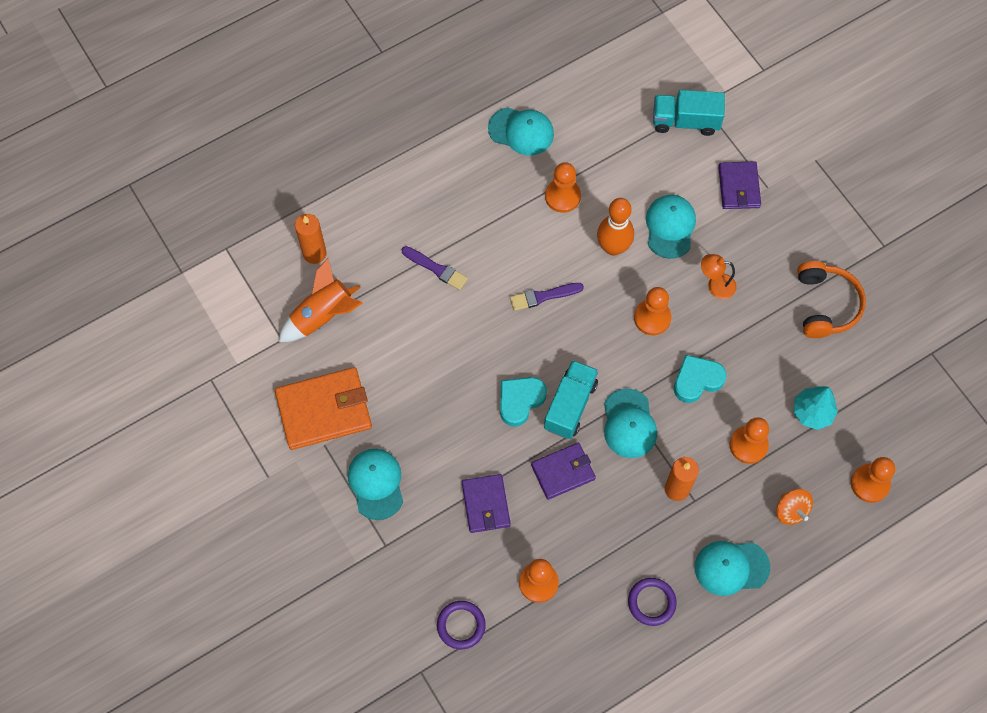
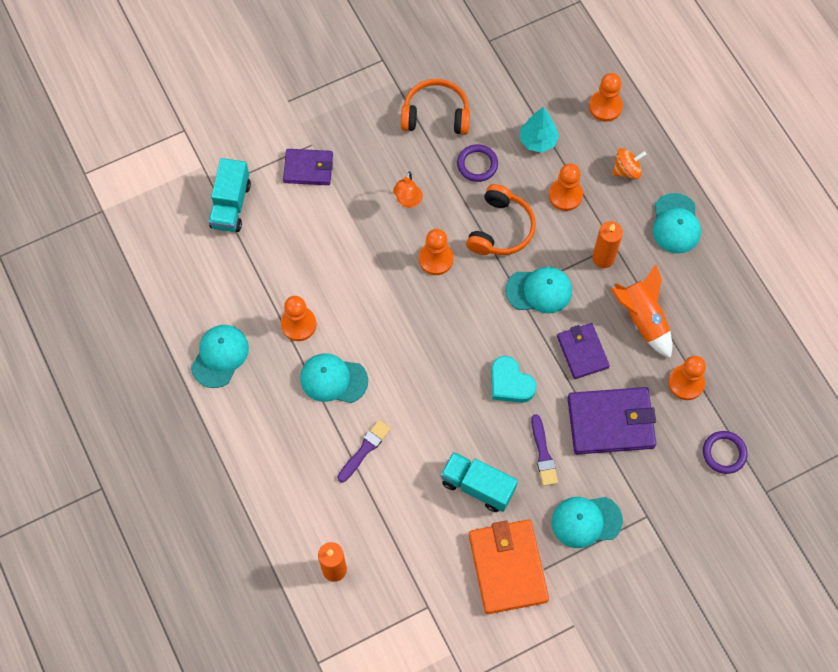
camera: 85 degrees left, 0 degrees up
(323, 316) = (406, 564): orange rocket -> orange rocket (642, 319)
(486, 504) = (611, 422): purple wallet -> purple wallet, size x1.61
(543, 296) = (404, 352): purple brush -> purple brush (543, 454)
(570, 406) = (518, 339): turquoise truck -> turquoise truck (477, 486)
(613, 247) = (359, 285): orange bowling pin -> none
(651, 602) = (705, 291): purple ring -> purple ring (477, 164)
(670, 227) = (343, 232): turquoise cap -> turquoise cap (333, 379)
(697, 380) = (500, 229): turquoise heart -> orange headphones

